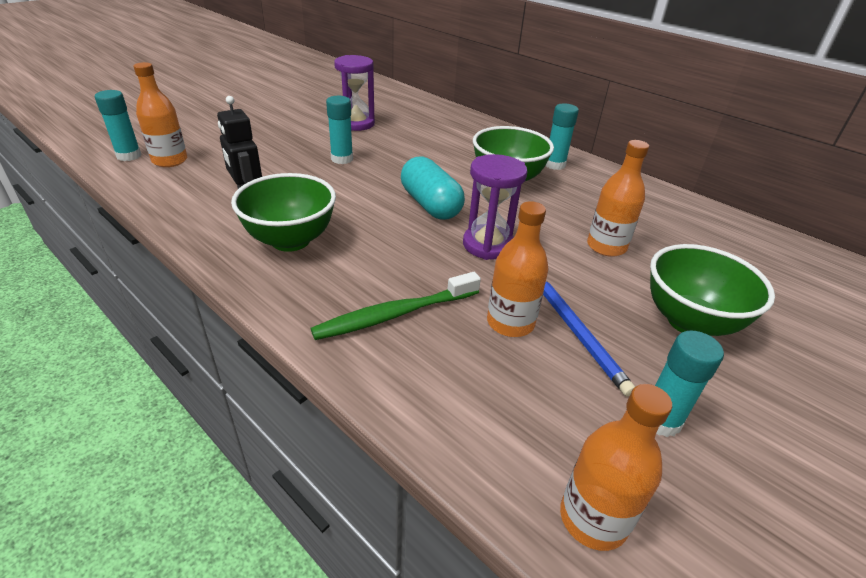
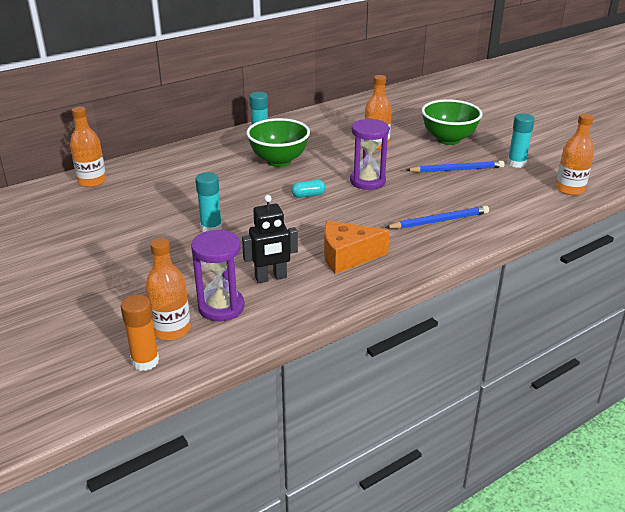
camera: 75 degrees left, 5 degrees down
(129, 156) = (145, 361): turquoise glue stick -> orange glue stick
(290, 240) = (347, 257): green bowl -> orange cheese
(356, 124) = (131, 216): purple hourglass -> purple hourglass (221, 307)
(395, 314) = (439, 221): green toothbrush -> blue pencil
(430, 205) = (308, 195): turquoise capsule -> turquoise capsule, size x0.49
(510, 323) = (448, 186): orange bottle -> orange bottle (92, 181)

